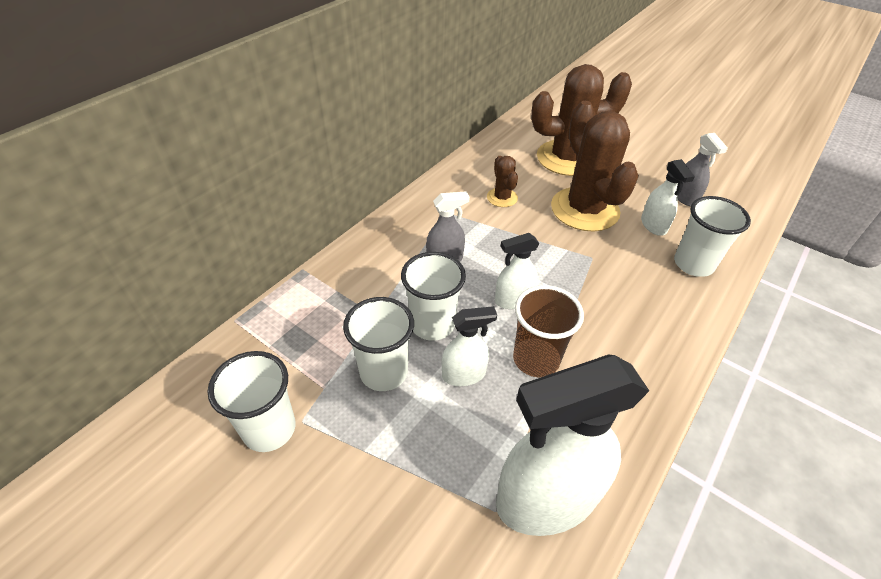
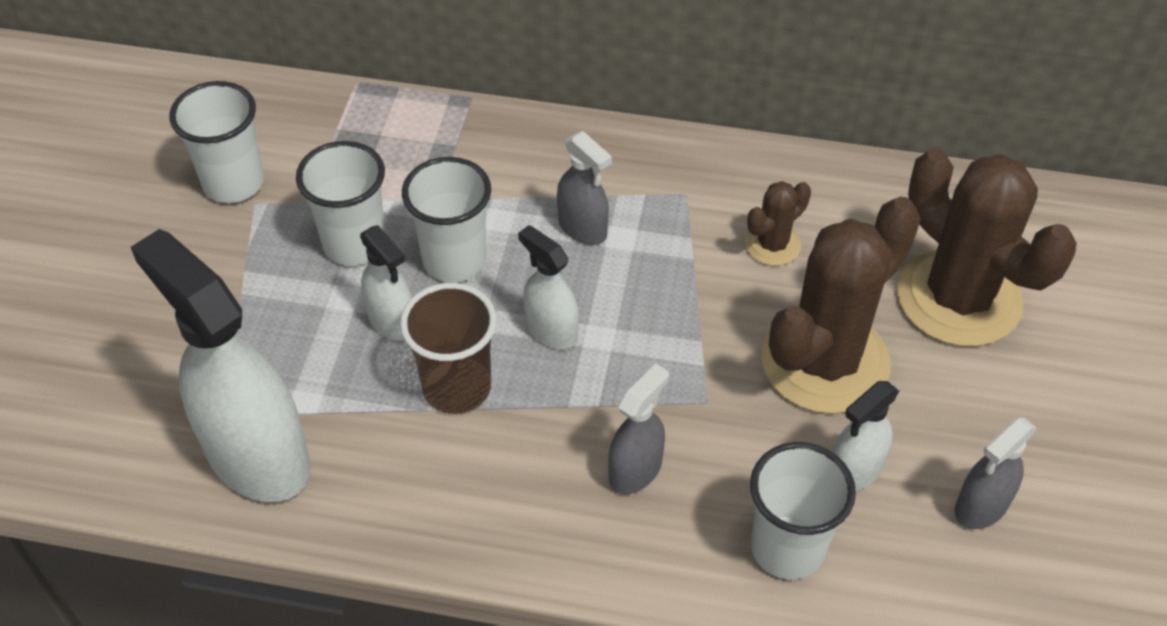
camera: 65 degrees right, 5 degrees up
(627, 301) = (635, 470): none -> grey spray bottle

